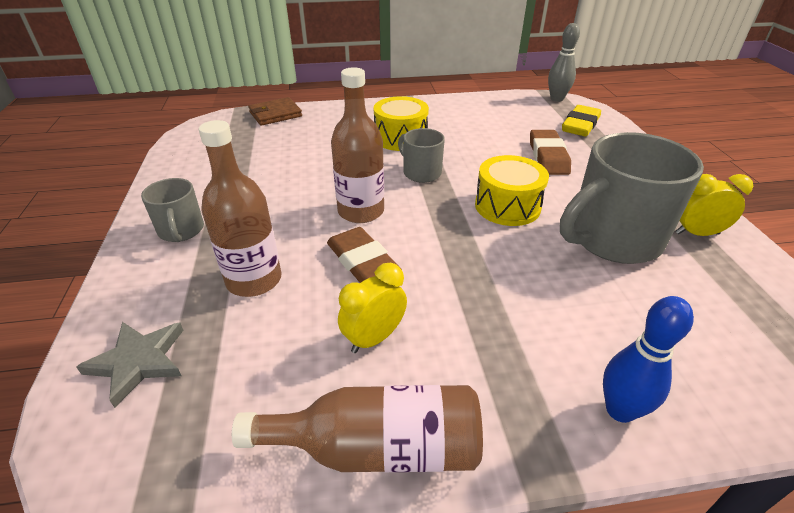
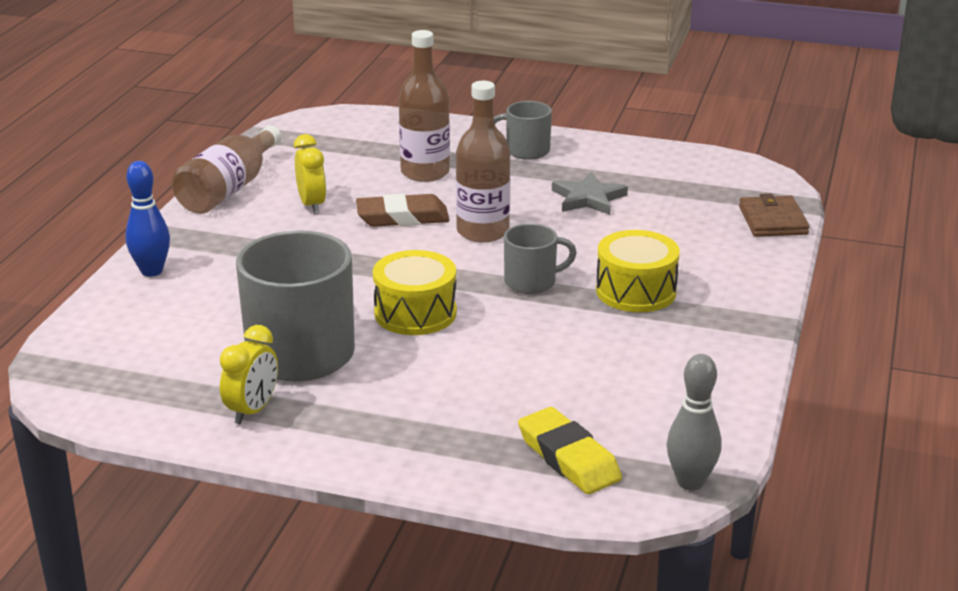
camera: 115 degrees right, 10 degrees down
(138, 362) = (378, 131): grey star -> grey star (588, 198)
(548, 156) = (496, 384): brown eraser -> none

